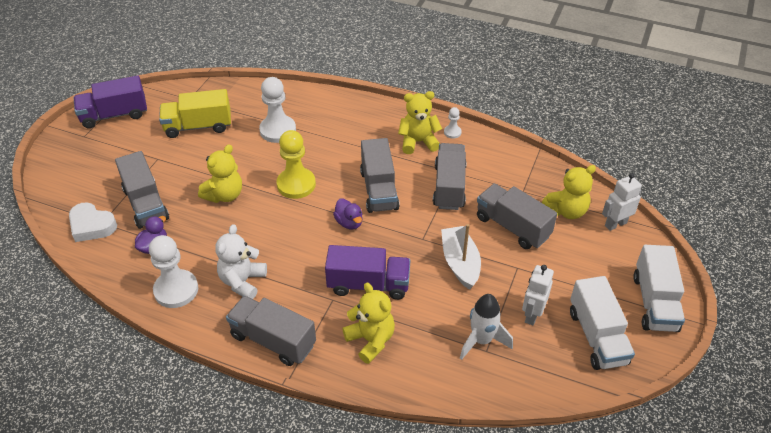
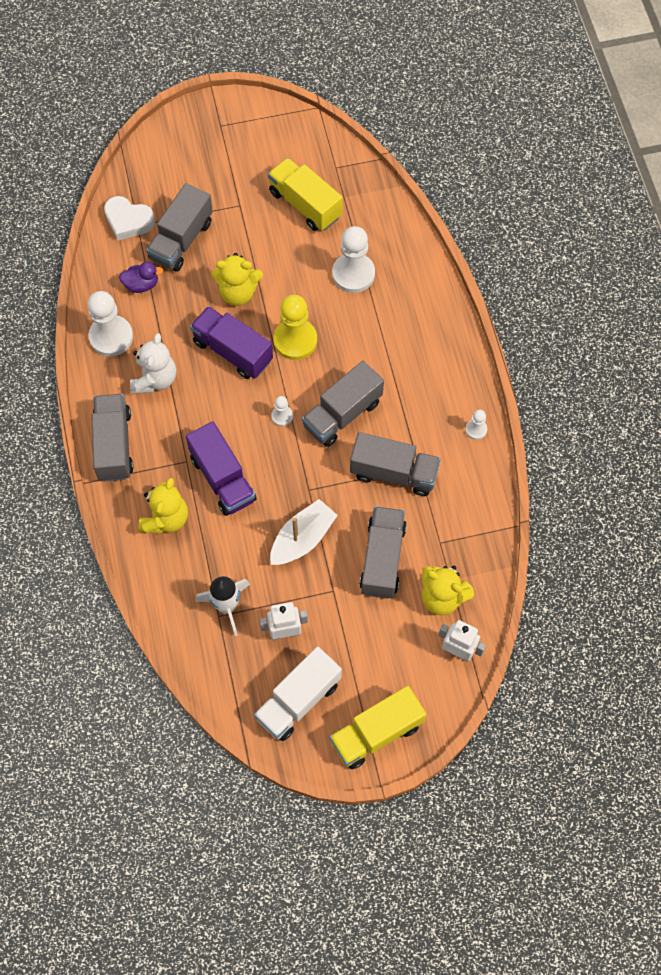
camera: 55 degrees right, 20 degrees up
(92, 226) = (128, 221): white heart -> white heart turned 60 degrees counterclockwise
(114, 115) = (265, 126): purple truck -> purple truck (232, 351)
(242, 281) = (155, 379): white teddy bear -> white teddy bear turned 120 degrees clockwise
(349, 222) = (282, 416): purple duck -> white pawn
(418, 142) = (436, 407): yellow teddy bear -> none
(449, 187) = (394, 473): grey truck -> grey truck turned 45 degrees clockwise
(654, 302) = (376, 733): white truck -> yellow truck

